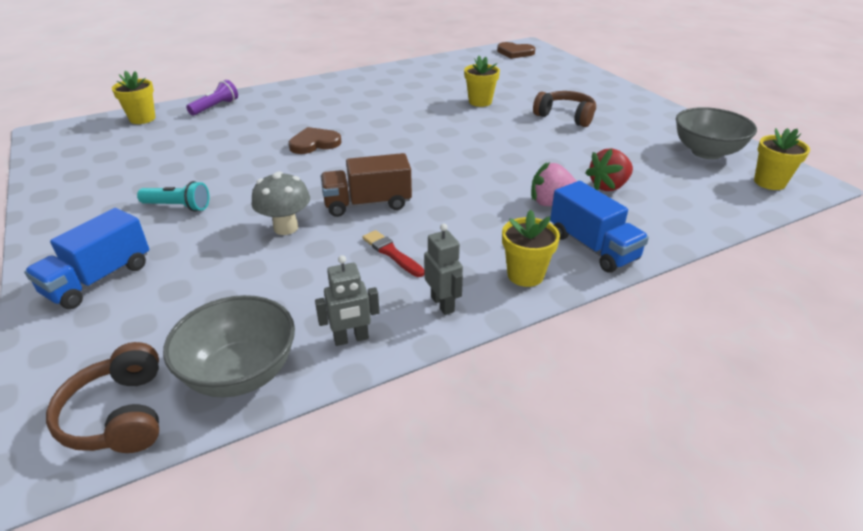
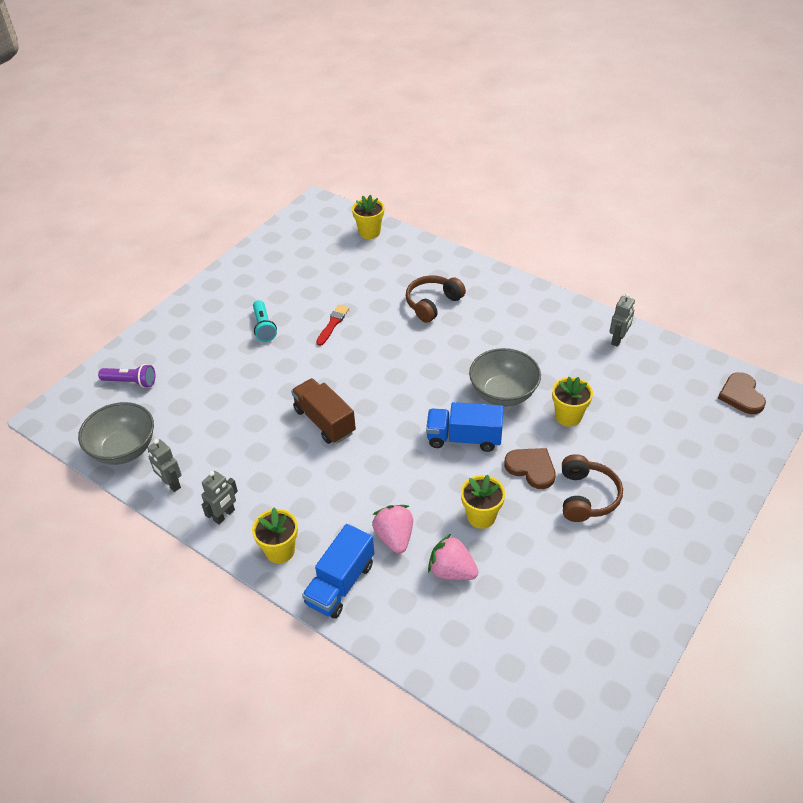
camera: 65 degrees right, 10 degrees up
(99, 279) = (173, 343): blue truck -> blue truck (464, 438)
(119, 415) = (79, 420): brown headphones -> brown headphones (432, 304)
(215, 107) = (418, 256): purple flashlight -> purple flashlight (131, 382)
(286, 228) = (269, 393): grey mushroom -> none
(314, 143) = (397, 345): brown heart -> brown heart (531, 468)
(391, 253) = (268, 464): red brush -> red brush (332, 324)
(422, 68) = (618, 340): none -> grey robot
(608, 186) = (452, 571): red strawberry -> pink strawberry
(706, 152) = (587, 642): grey bowl -> grey bowl (503, 394)
(769, 182) = (550, 712): yellow flower pot -> yellow flower pot (481, 516)

